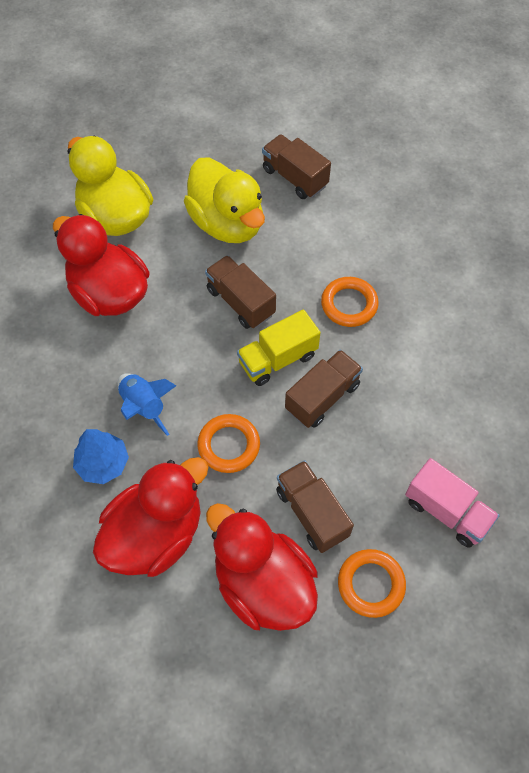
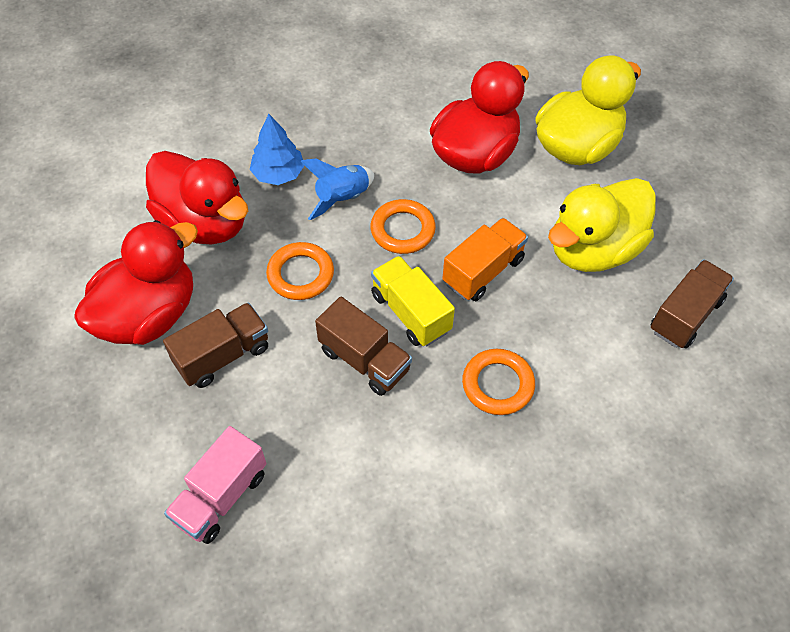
camera: 85 degrees right, 5 degrees down
(240, 302) = (483, 271): brown truck -> orange truck
(371, 584) = (140, 415): orange ring -> orange ring (402, 230)

